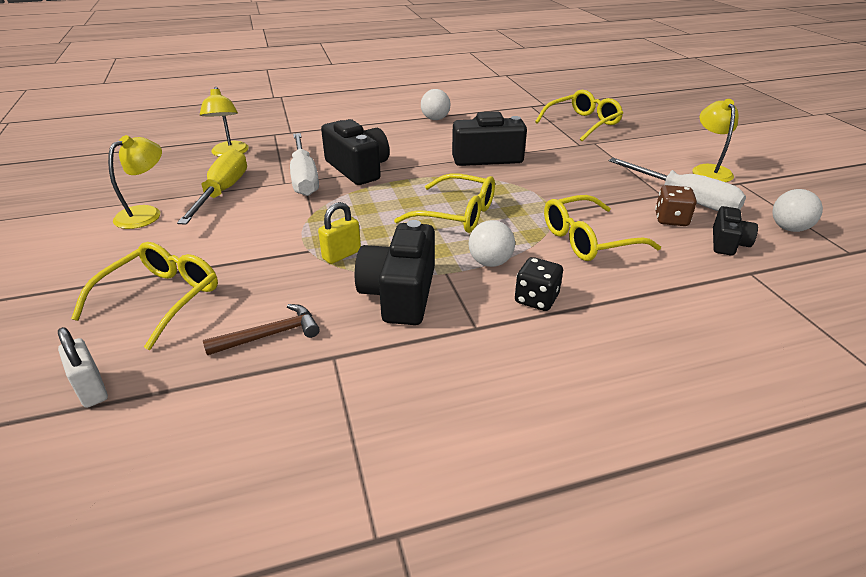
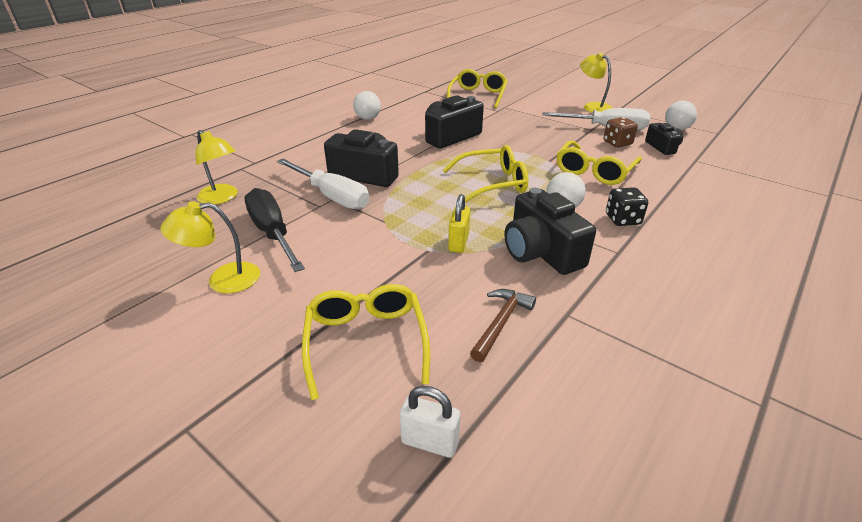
camera: 35 degrees left, 0 degrees up
(146, 213) = (223, 280): yellow lamp -> yellow lamp turned 105 degrees counterclockwise
(222, 192) = (272, 233): yellow screwdriver -> black screwdriver

